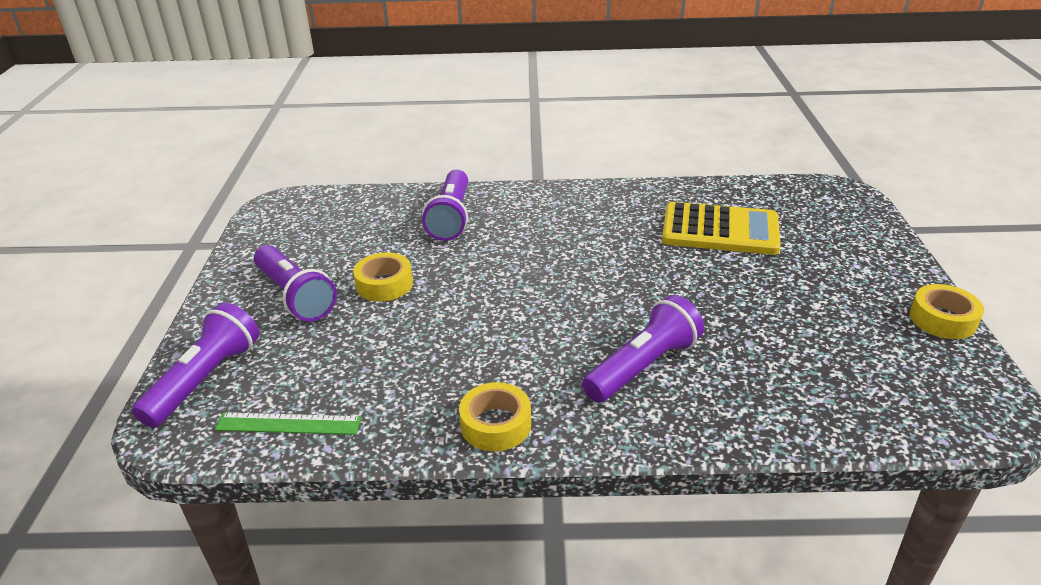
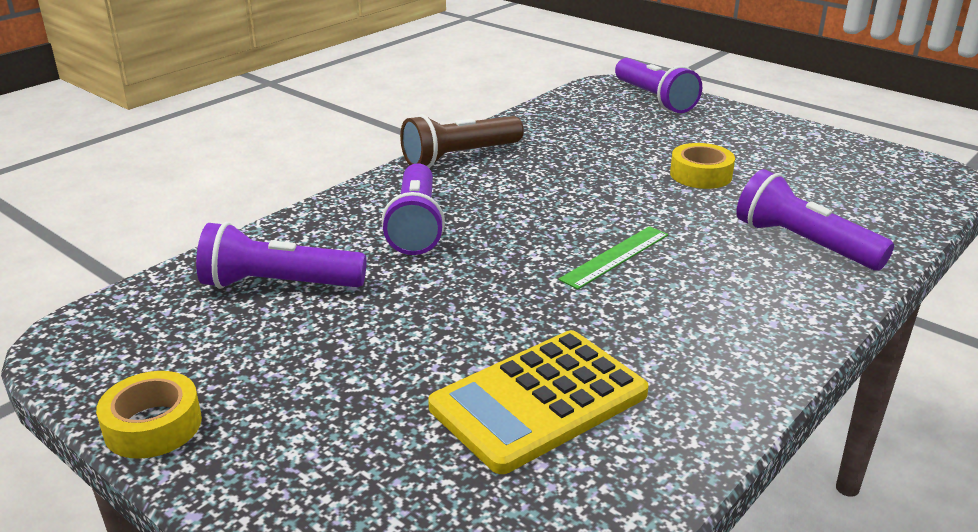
camera: 130 degrees right, 5 degrees down
(288, 424) = (568, 108): green ruler -> green ruler (615, 257)
(295, 296) = (729, 141): purple flashlight -> purple flashlight (279, 284)
(496, 424) = (459, 156): yellow tape -> brown flashlight

